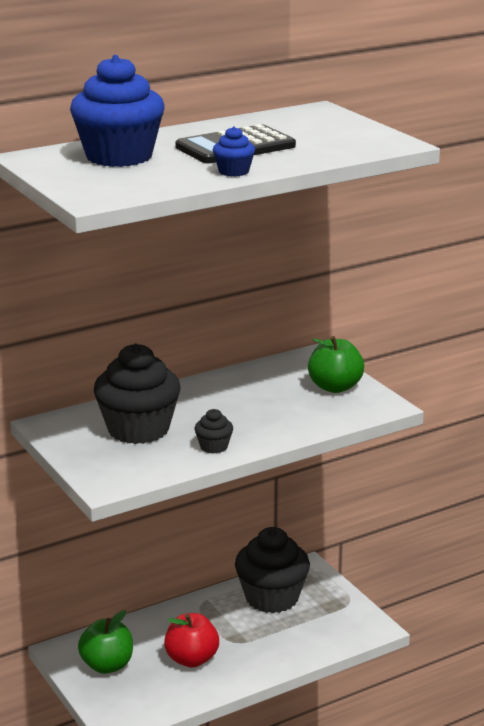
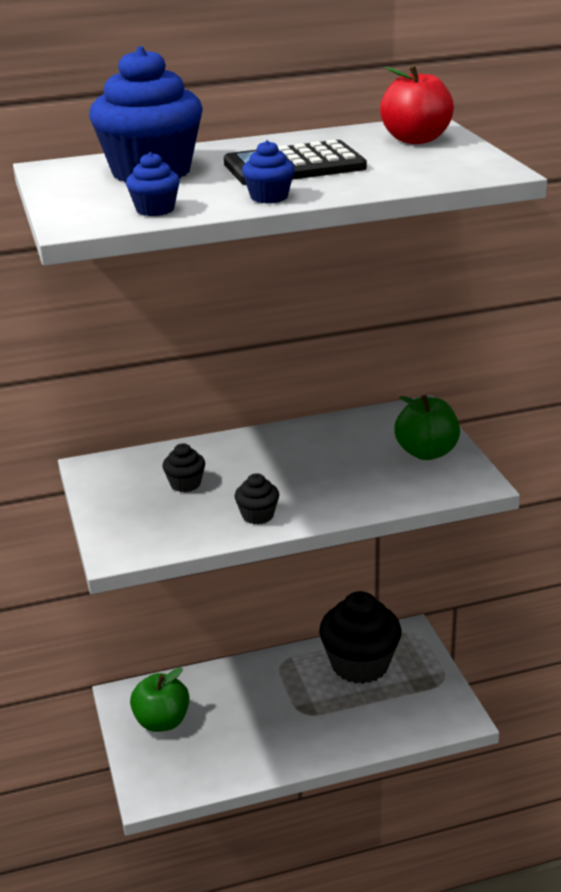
camera: 15 degrees right, 5 degrees up
(138, 429) = (185, 484): black cupcake -> black cupcake, size x0.44
(148, 185) = (155, 209): none -> blue cupcake
(191, 659) = (251, 727): red apple -> red apple (416, 139)

